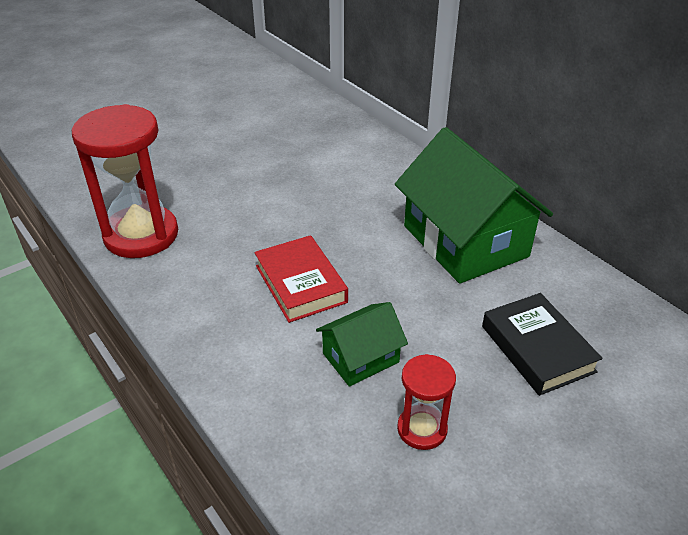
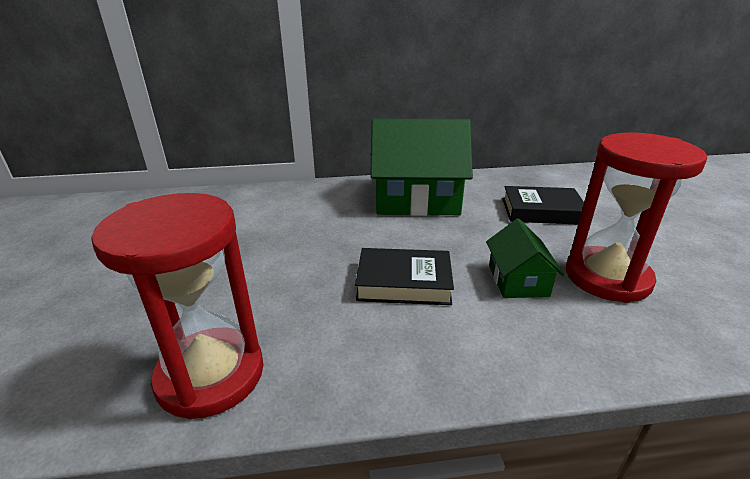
camera: 60 degrees left, 10 degrees down
(300, 284) = (404, 282): red book -> black book
(422, 429) = (607, 277): red hourglass -> red hourglass, size x1.96

